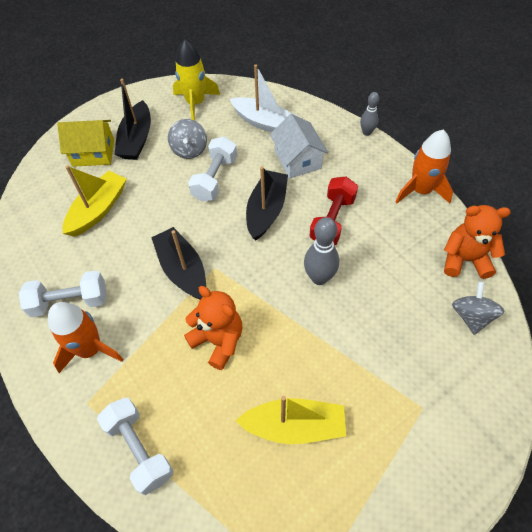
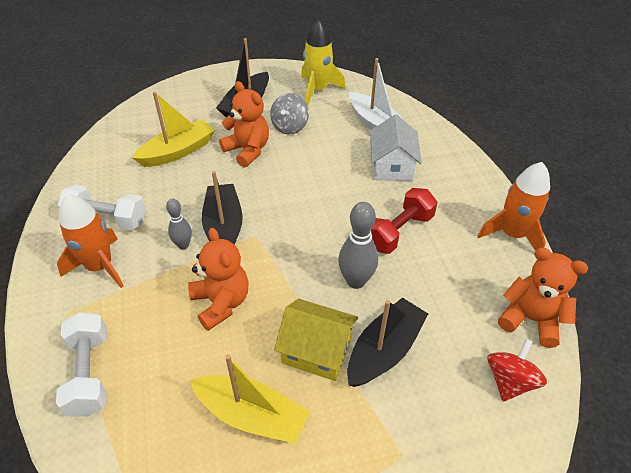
camera: 20 degrees right, 10 degrees down
(93, 153) = (201, 104): yellow house -> yellow house (316, 350)
(163, 187) = (247, 150): none -> orange teddy bear
(215, 178) = (300, 158): white dumbbell -> none
(266, 210) = (335, 201): black boat -> black boat (384, 350)
(367, 132) = (479, 162): grey bowling pin -> grey bowling pin (183, 245)
(471, 316) = (509, 381): grey spinning top -> red spinning top

